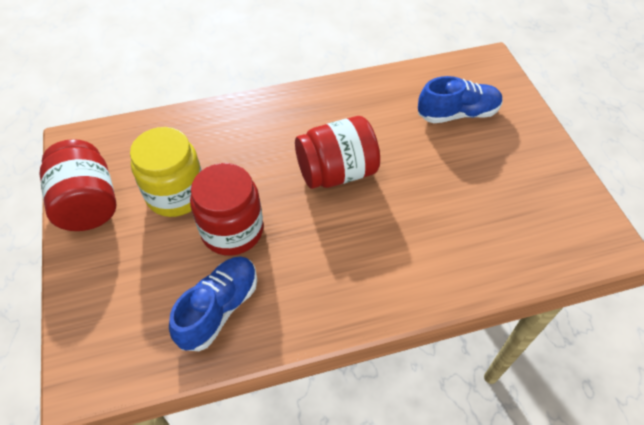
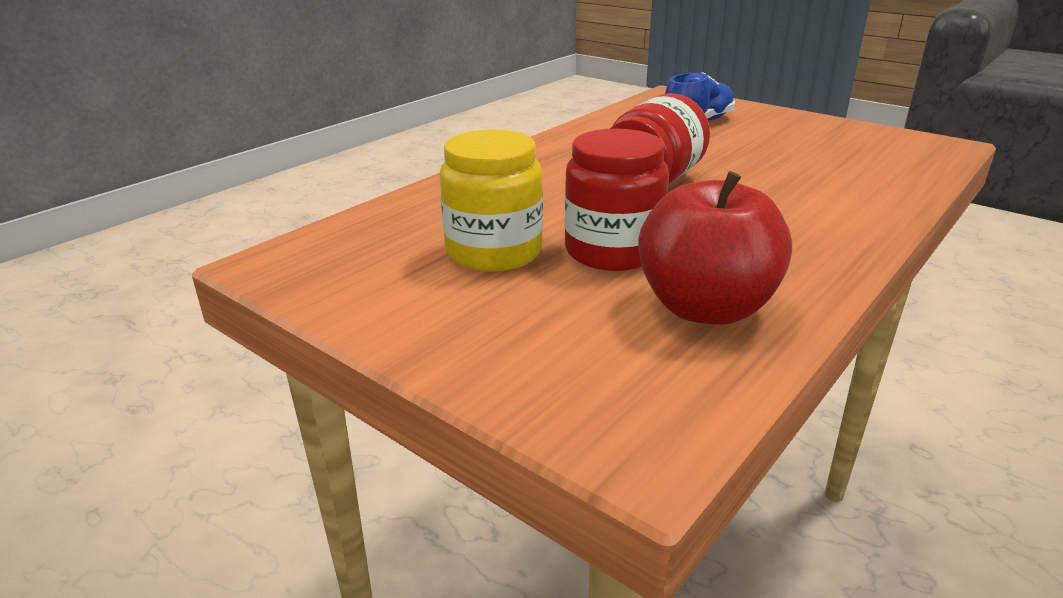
camera: 35 degrees left, 25 degrees down
(88, 203) = (376, 301): red jar -> none
(219, 309) = (705, 308): blue shoe -> red apple

